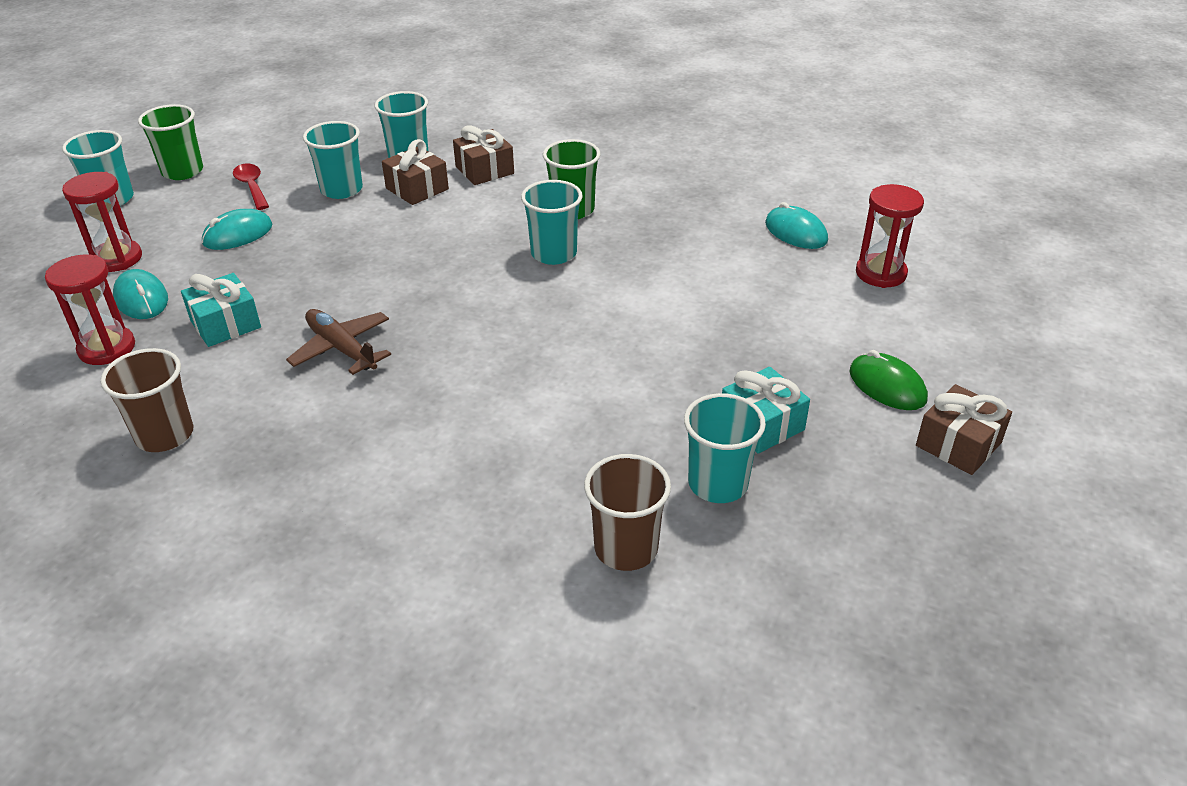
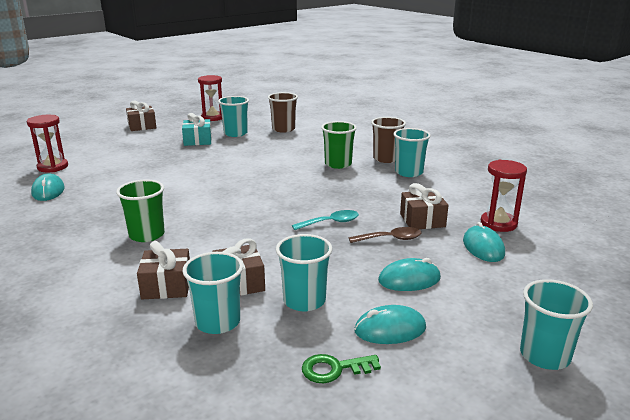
camera: 155 degrees left, 15 degrees down
(117, 258) = (513, 283): red hourglass -> red hourglass (213, 117)
(165, 435) = (454, 183): brown cup -> brown cup (386, 159)
(182, 171) = (469, 377): green cup -> green cup (338, 164)
(225, 324) = (422, 220): turquoise gift -> brown gift
(252, 187) = (390, 329): red spoon -> turquoise mouse
(267, 280) = (390, 239): none -> brown spoon
(292, 152) = (334, 369): none -> green key
(341, 349) = (356, 195): brown plane -> none
(357, 285) = (331, 223): none -> turquoise spoon
(554, 253) = (195, 212): turquoise cup -> turquoise cup (409, 172)
(887, 386) = (134, 140): green mouse -> none

